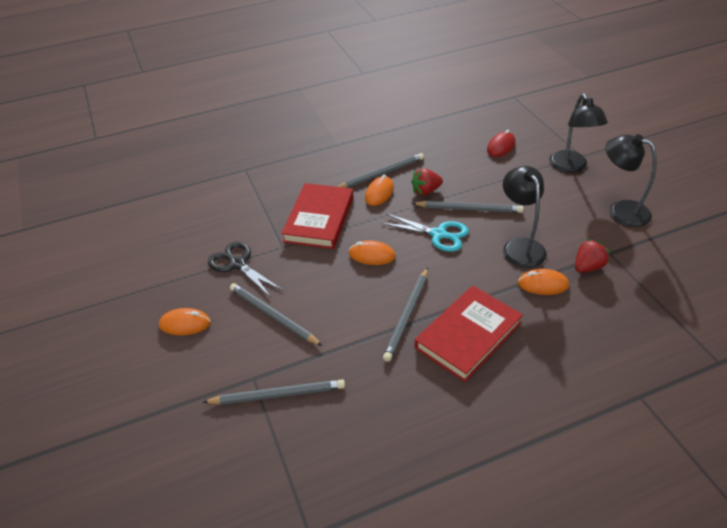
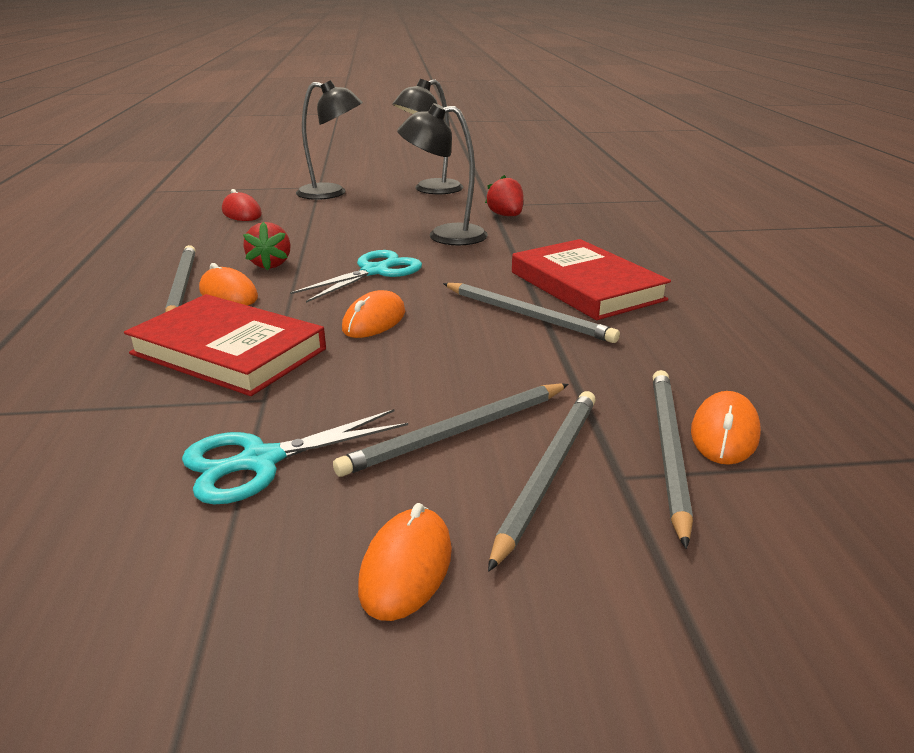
camera: 75 degrees left, 15 degrees down
(237, 264) = (259, 461): black scissors -> turquoise scissors
(469, 209) = (343, 247): grey pencil -> grey pencil (548, 473)
(543, 284) = (519, 237): orange mouse -> orange mouse (724, 434)

